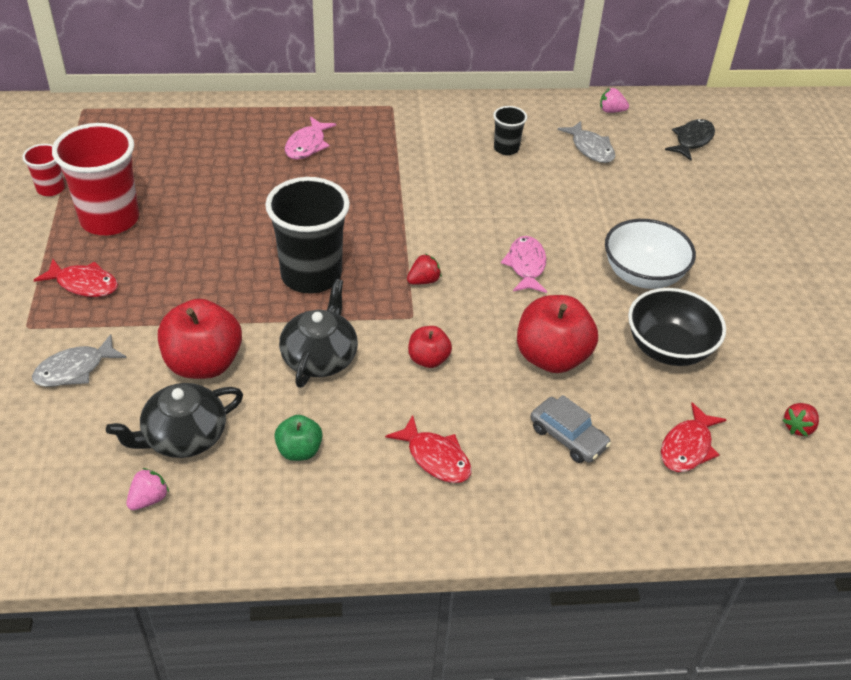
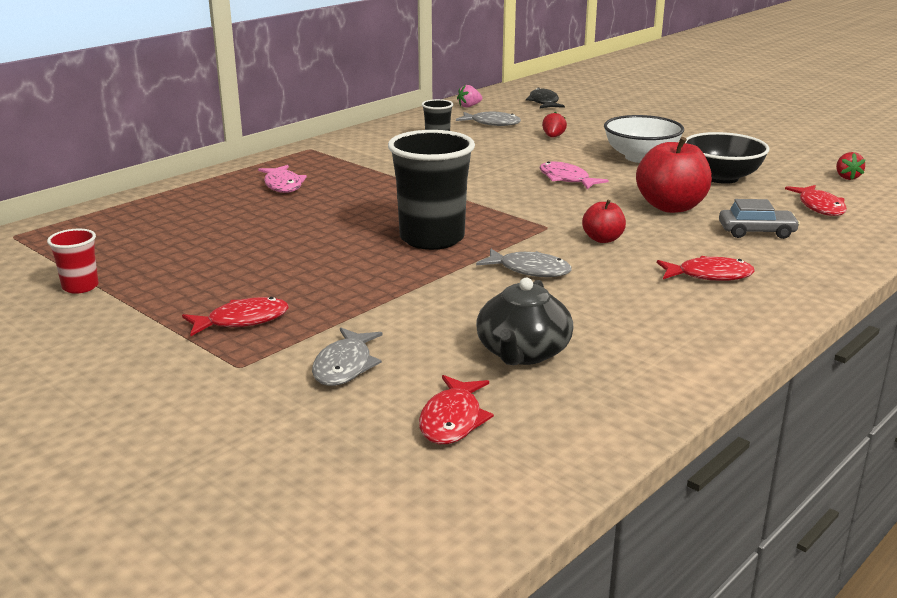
camera: 40 degrees left, 20 degrees down
(58, 463) = (452, 420): none -> red fish
(110, 219) = (185, 279): red cup -> none
(149, 499) = (573, 396): pink strawberry -> none
(203, 364) = (450, 312): red apple -> none
(299, 450) = (620, 316): green apple -> none
(320, 357) = (530, 270): black teapot -> grey fish
(423, 281) = (517, 210): red strawberry -> red strawberry (553, 137)

